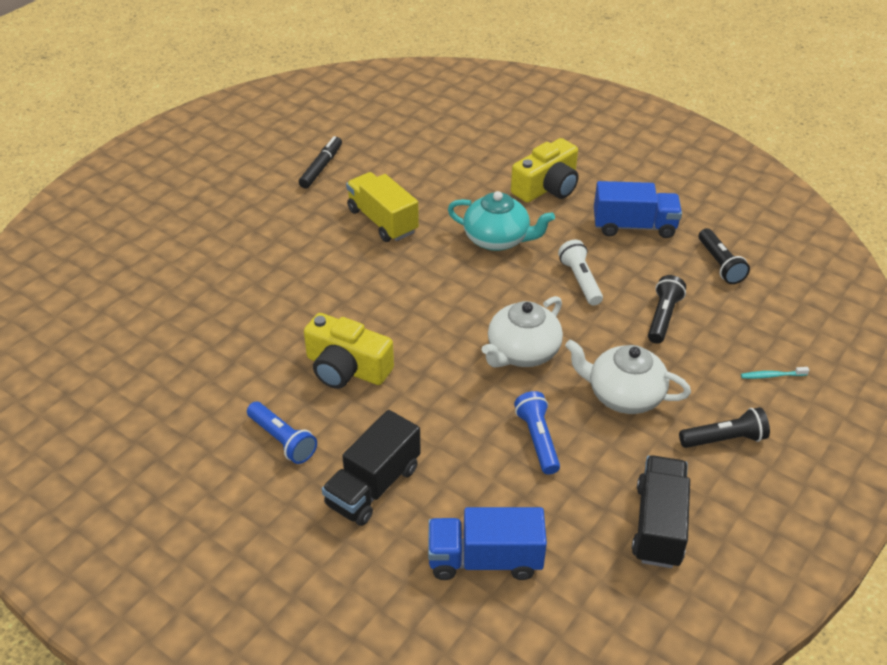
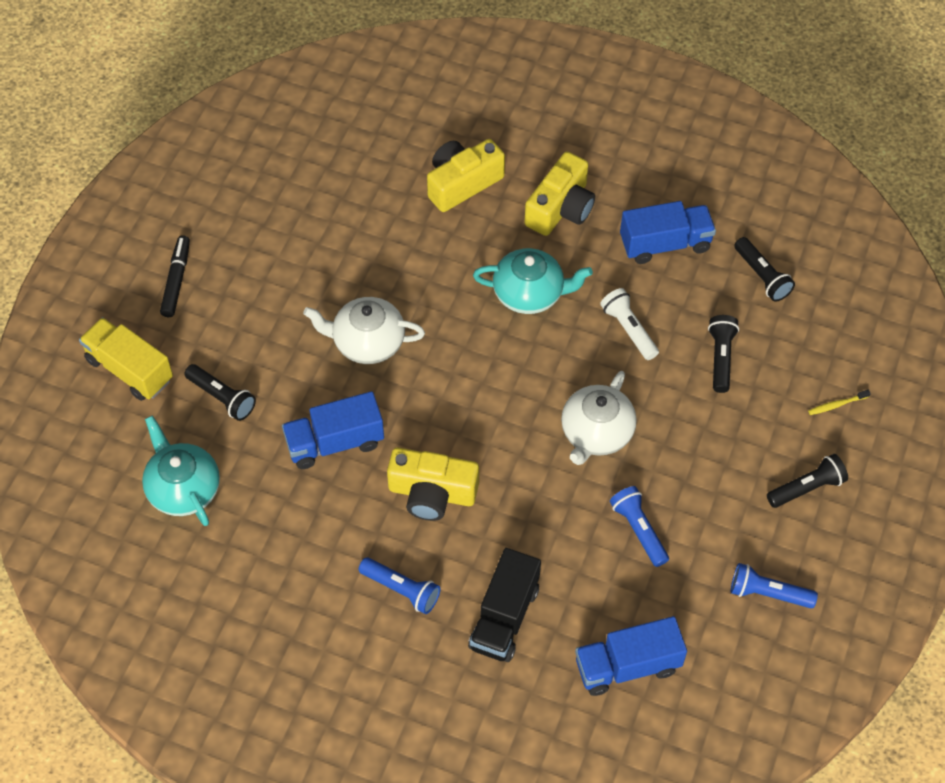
camera: 15 degrees left, 15 degrees up
(124, 320) = (183, 488): none -> turquoise teapot
(194, 262) = (222, 398): none -> black flashlight
(275, 313) = (335, 442): none -> blue truck
(321, 167) = (306, 233): black marker -> black marker (176, 280)
(382, 221) = (401, 295): yellow truck -> yellow truck (130, 370)
(467, 158) = (462, 183): none -> yellow camera
(623, 395) = (705, 461): white teapot -> white teapot (367, 342)
(658, 525) = (768, 593): black truck -> blue flashlight
(772, 376) = (837, 405): turquoise toothbrush -> yellow toothbrush

